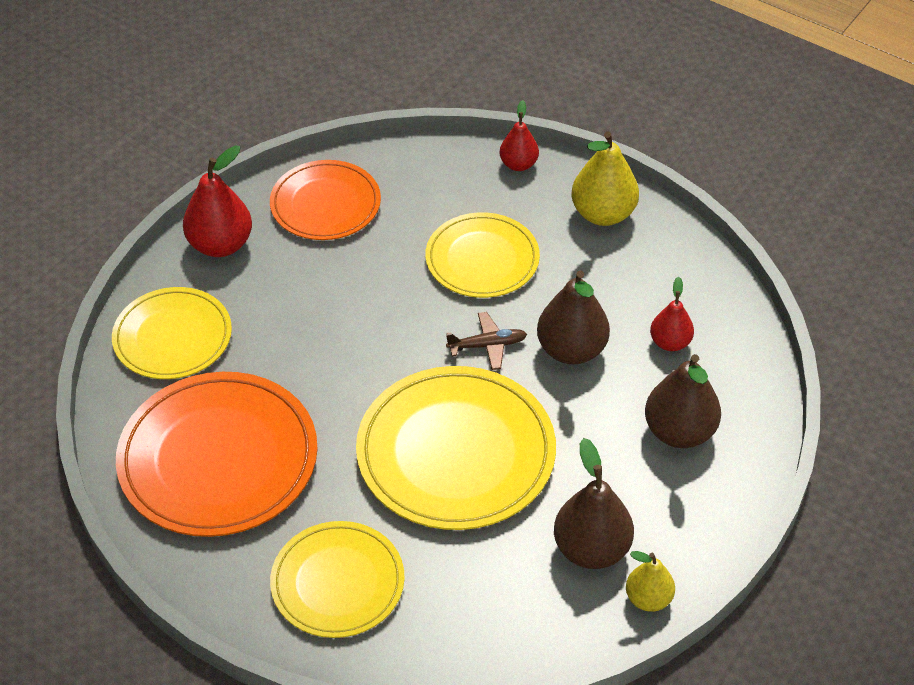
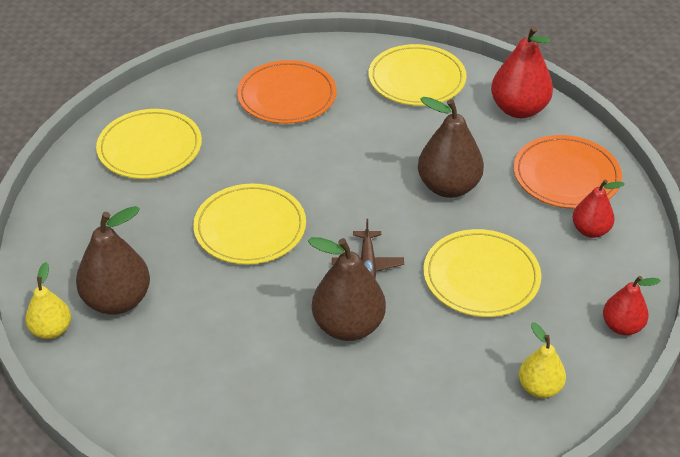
camera: 100 degrees right, 5 degrees down
(218, 459) = (287, 96): orange plate -> orange plate, size x0.63
(456, 452) = (250, 228): yellow plate -> yellow plate, size x0.63
(603, 214) = (539, 388): yellow pear -> yellow pear, size x0.60
(670, 342) = (340, 410): red pear -> red pear (590, 230)
(679, 432) = (223, 392): brown pear -> brown pear (448, 187)

